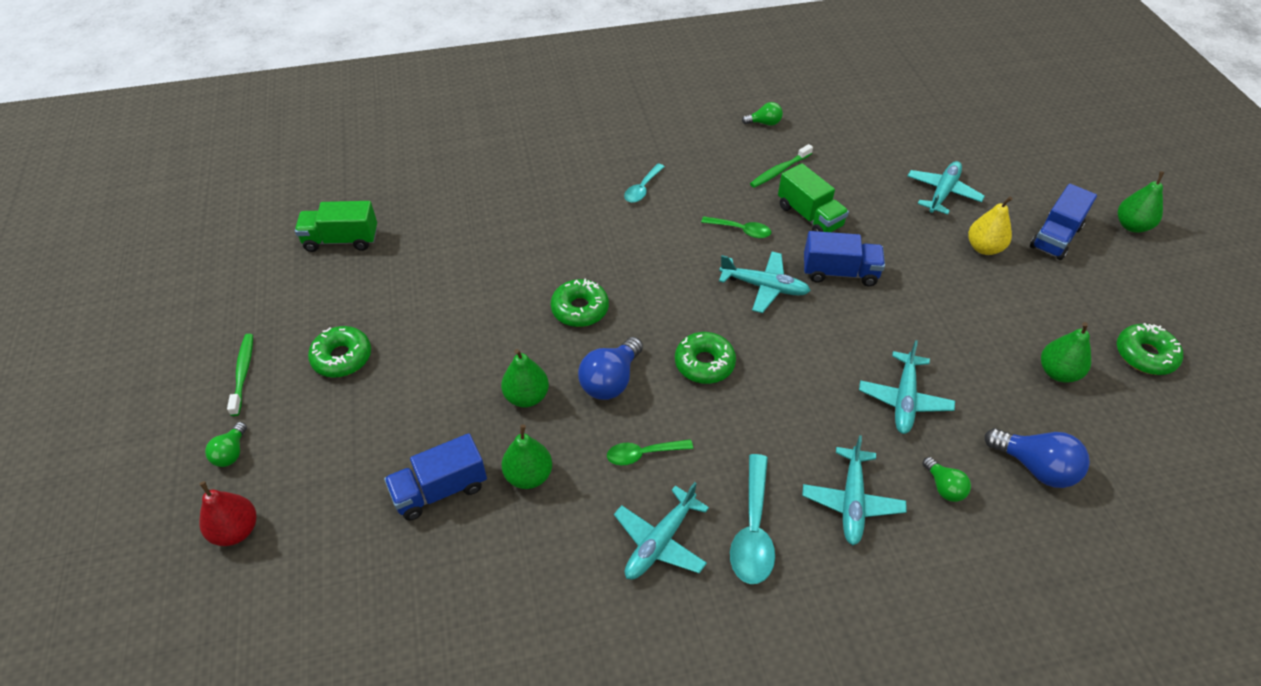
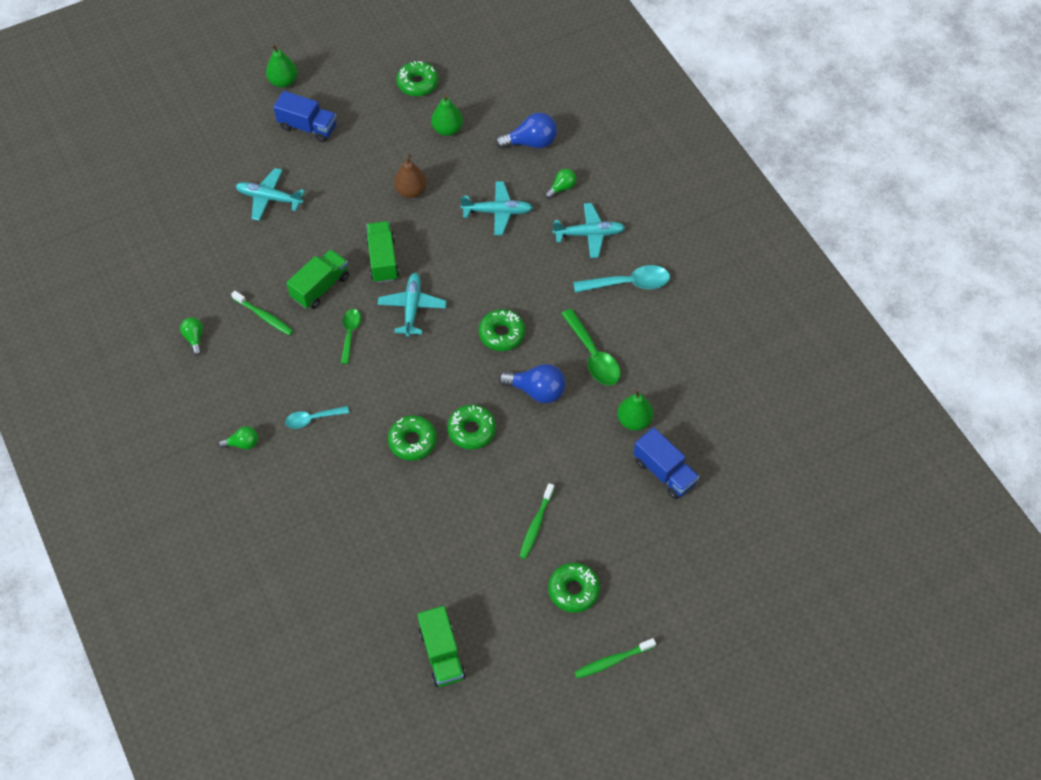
camera: 105 degrees left, 10 degrees up
(231, 453) = (685, 629): green light bulb -> green light bulb (243, 443)
(236, 530) = (741, 591): red pear -> none
(436, 342) = (536, 524): none -> green toothbrush
(526, 397) = (569, 442): green pear -> none
(586, 258) = (412, 441): none -> green donut
(642, 189) = (312, 419): turquoise spoon -> turquoise spoon turned 150 degrees clockwise
(643, 454) = (593, 355): green spoon -> green spoon, size x1.59
(660, 542) = (655, 332): turquoise plane -> none
(840, 272) = (383, 260): blue truck -> green truck
(947, 316) = (411, 191): none -> brown pear
(984, 248) = (331, 170): yellow pear -> none
(1035, 467) = (531, 142): blue light bulb -> blue light bulb turned 60 degrees clockwise

